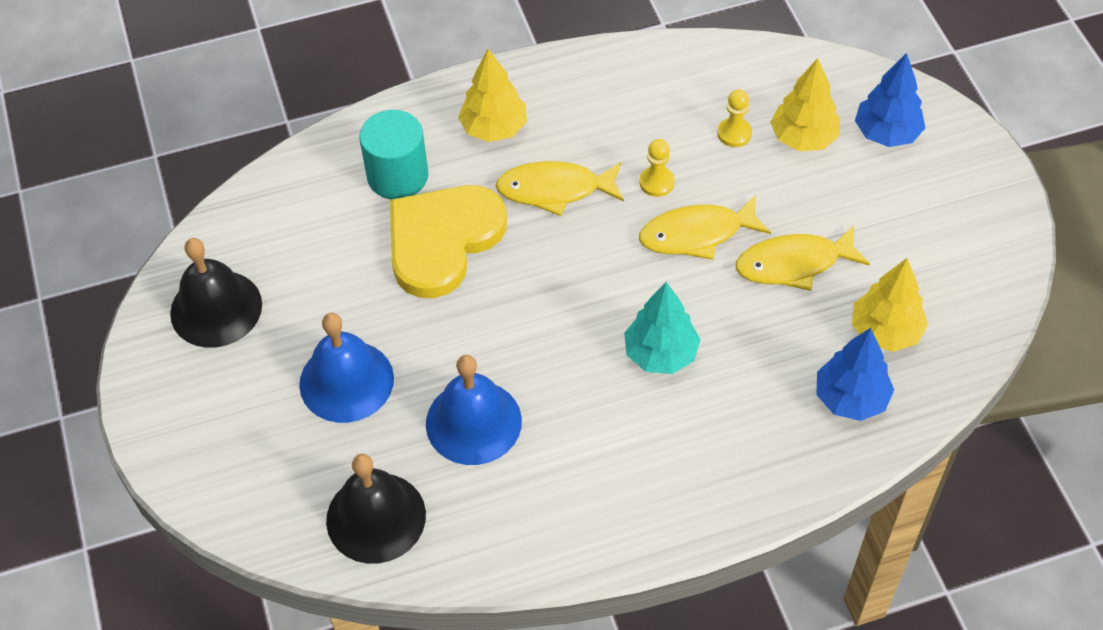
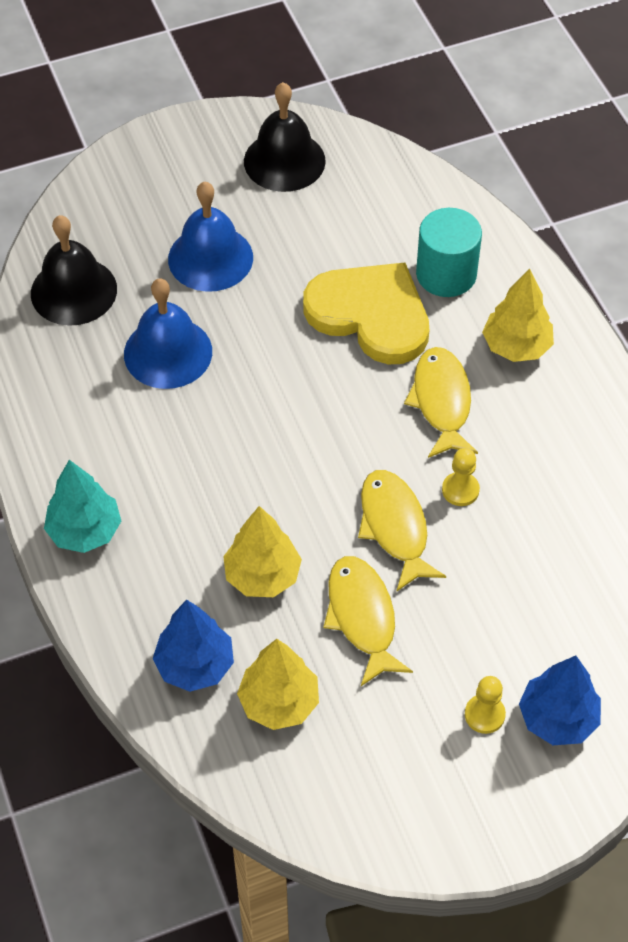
camera: 85 degrees right, 0 degrees up
(661, 354) = (245, 497): turquoise tree -> turquoise tree (85, 531)
(734, 133) = (537, 562): yellow pawn -> yellow pawn (484, 715)
(803, 138) = (539, 630): yellow tree -> yellow tree (262, 575)

